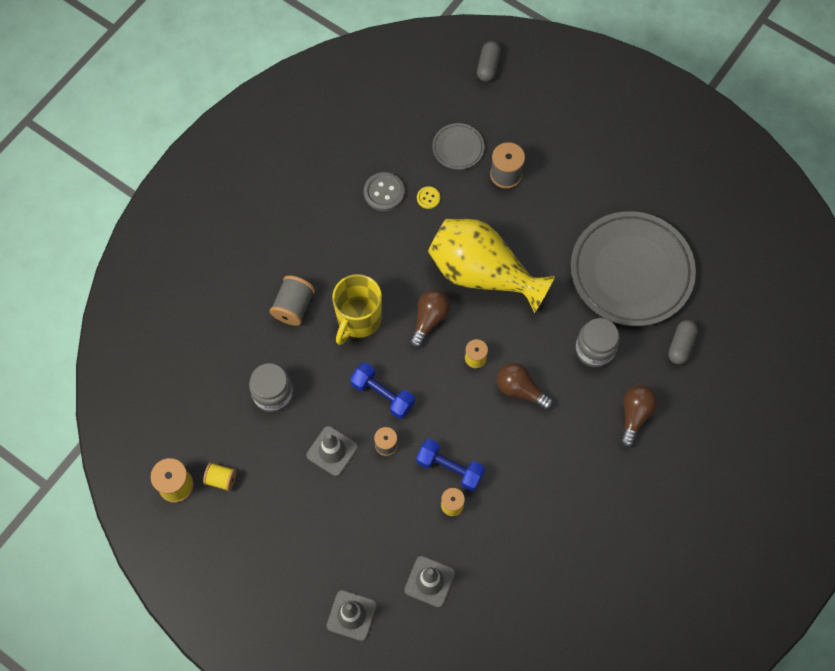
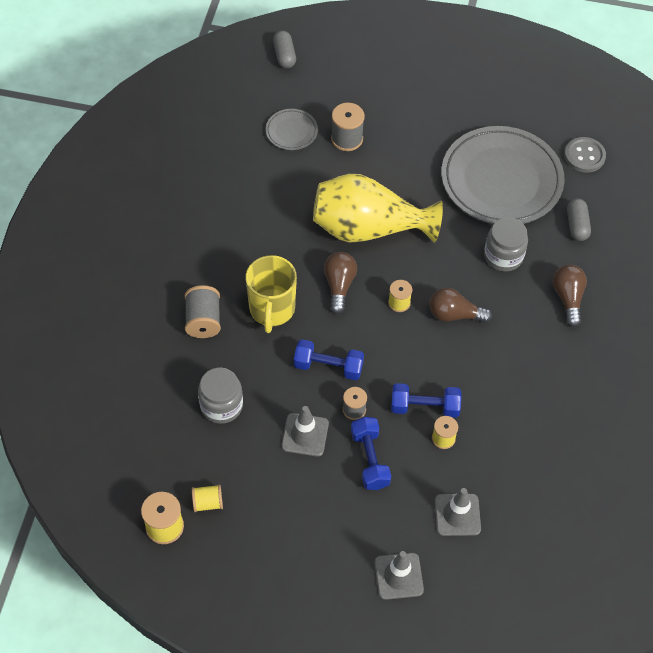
camera: 25 degrees left, 10 degrees down
(377, 497) = (370, 459): none -> blue dumbbell
(384, 192) = (241, 192): grey button -> grey button (584, 156)
(428, 198) = (285, 182): yellow button -> none

